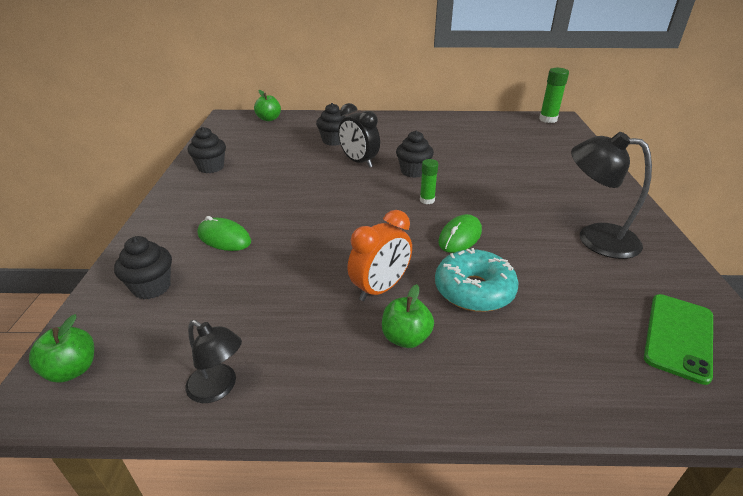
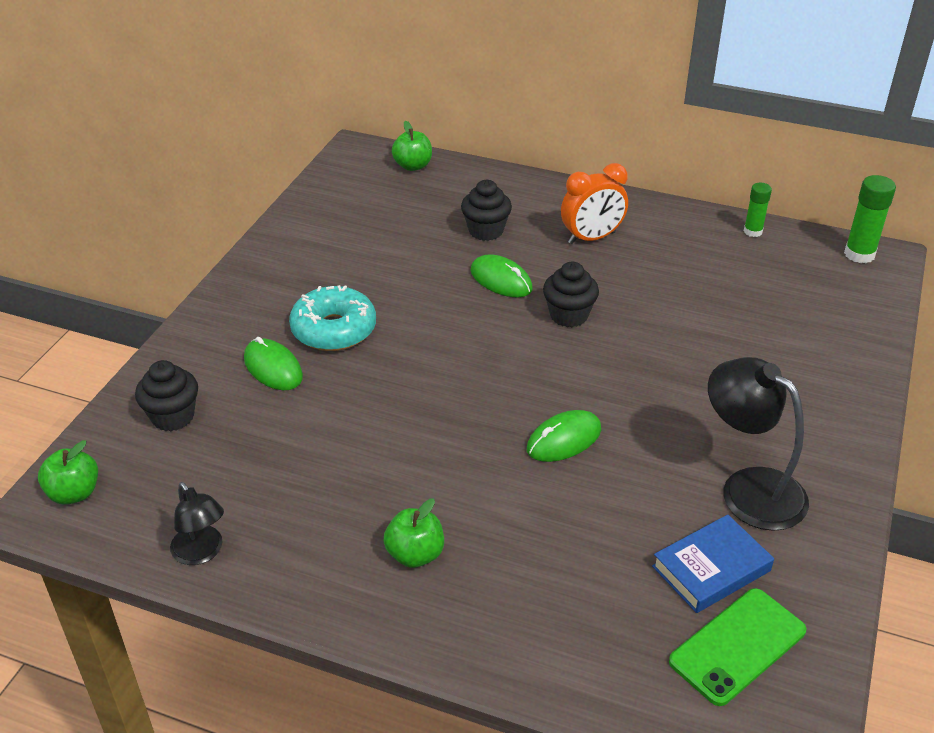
camera: 20 degrees right, 5 degrees up
(211, 167) = (298, 247): black cupcake -> none
(359, 162) = (501, 280): black clock -> green mouse
(380, 289) = (420, 486): orange clock -> orange clock (591, 238)
(427, 200) = (557, 370): green glue stick -> green glue stick (753, 231)
(474, 290) = (531, 519): turquoise donut -> turquoise donut (334, 330)
(616, 290) = (711, 568): none -> blue book

